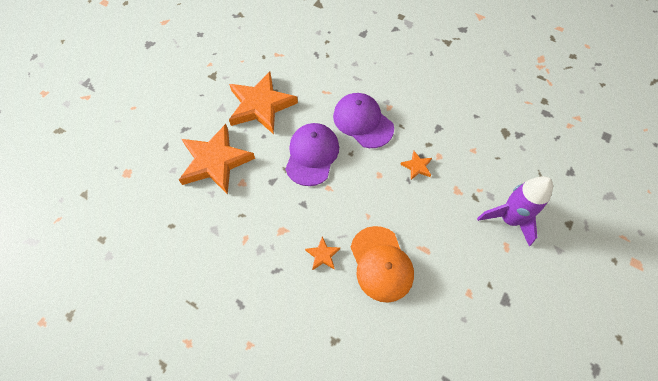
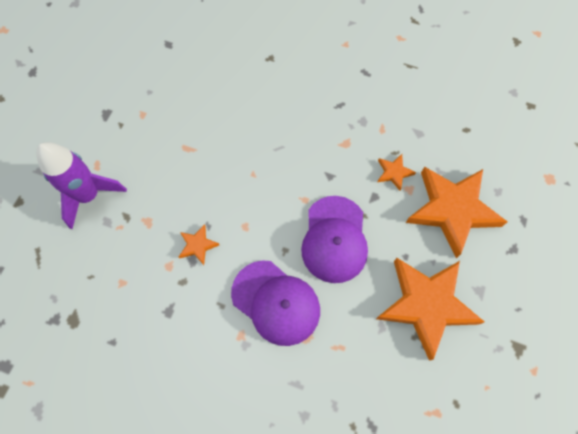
camera: 170 degrees right, 5 degrees up
(322, 255) = (296, 126): orange star -> orange star (394, 173)
(381, 264) = (233, 127): orange cap -> none

